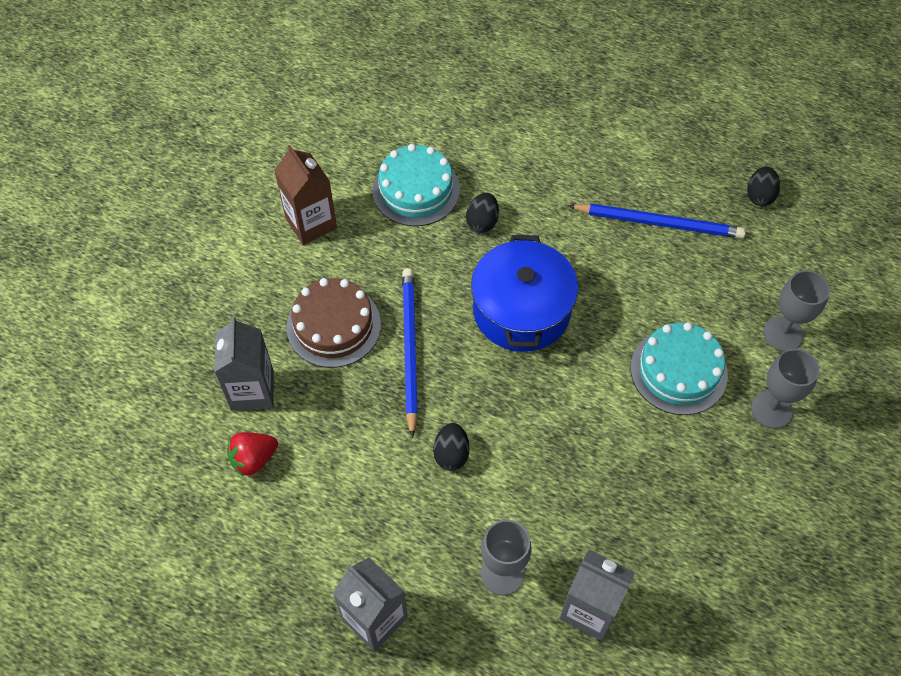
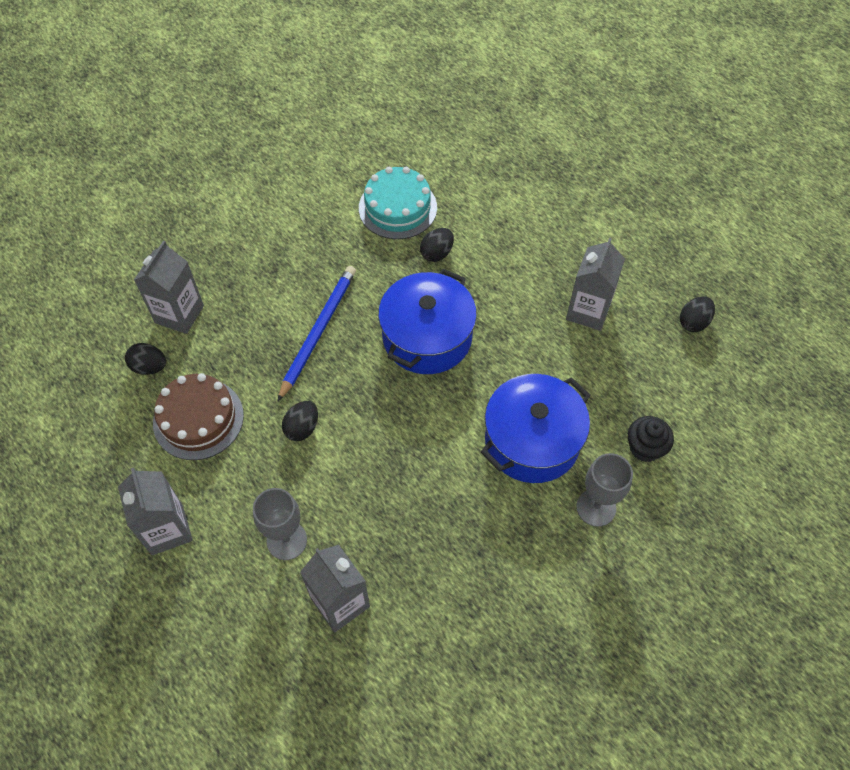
camera: 25 degrees right, 0 degrees up
(253, 459) = (149, 367): red strawberry -> black egg
(311, 223) = (299, 203): brown carton -> none
(333, 325) = (270, 289): brown cake -> brown cake (198, 419)
(659, 223) = (588, 311): blue pencil -> grey carton
(678, 371) = (532, 441): turquoise cake -> blue pot
(783, 334) = (645, 448): grey goblet -> black cupcake

